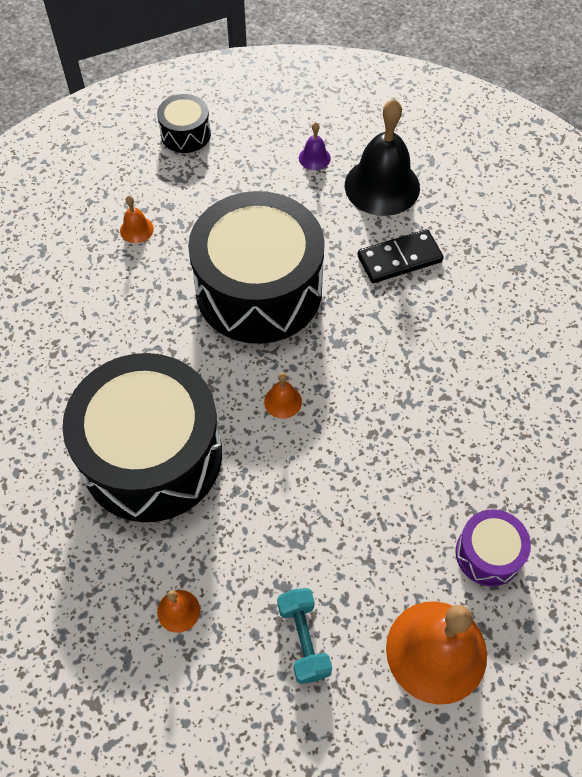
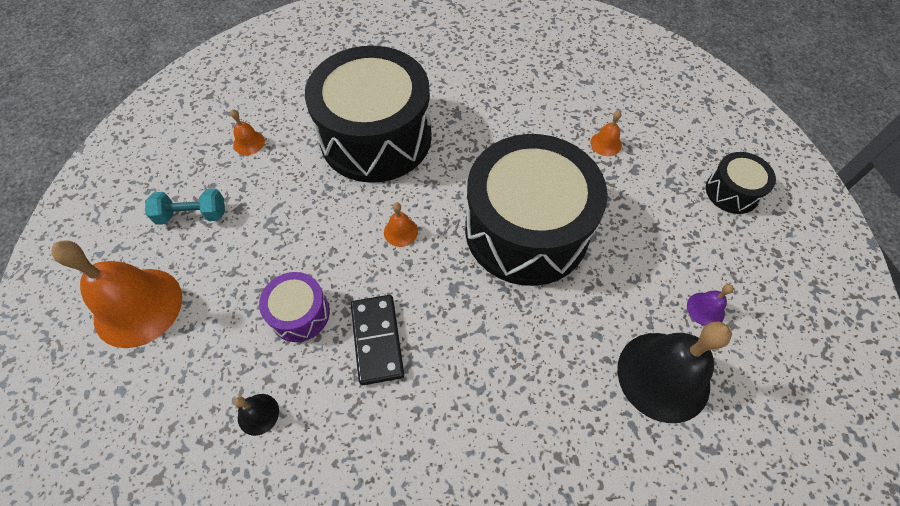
camera: 100 degrees right, 0 degrees up
(399, 259) = (552, 371): black domino -> black domino (377, 340)
(488, 554) = (197, 373): purple drum -> purple drum (300, 313)
(508, 482) = (258, 414): none -> black bell

